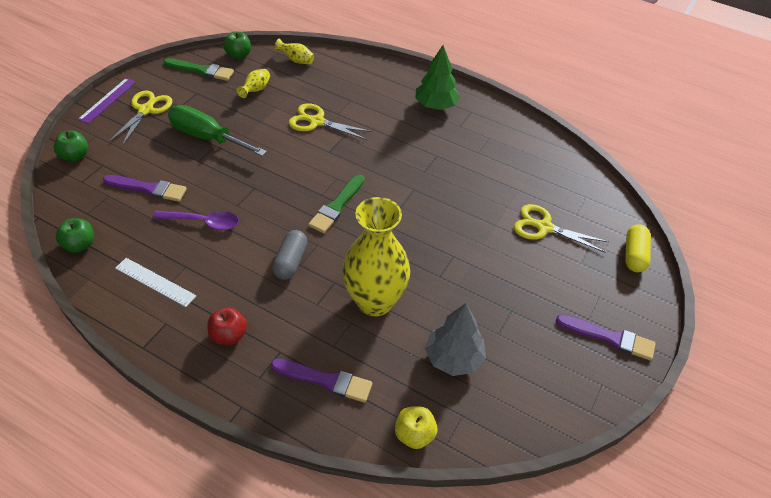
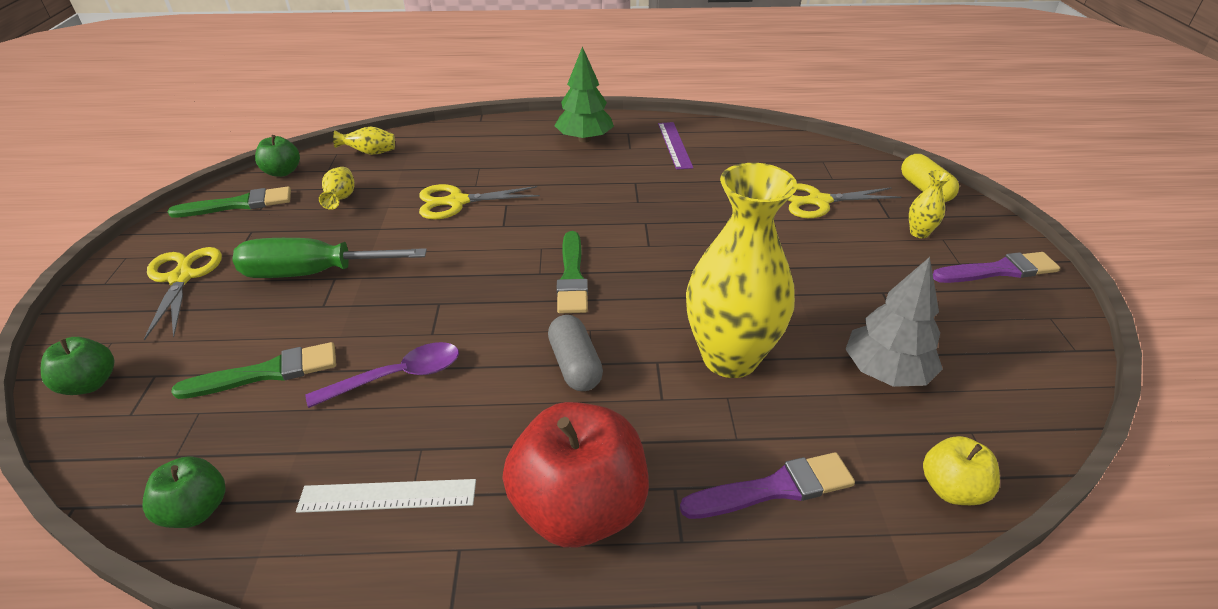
camera: 30 degrees left, 10 degrees down
(107, 100) = (100, 289): purple ruler -> purple ruler (674, 145)
(148, 189) = (267, 372): purple brush -> green brush
(229, 335) = (579, 508): red apple -> red apple, size x1.96
(587, 284) = (919, 233): none -> yellow vase

